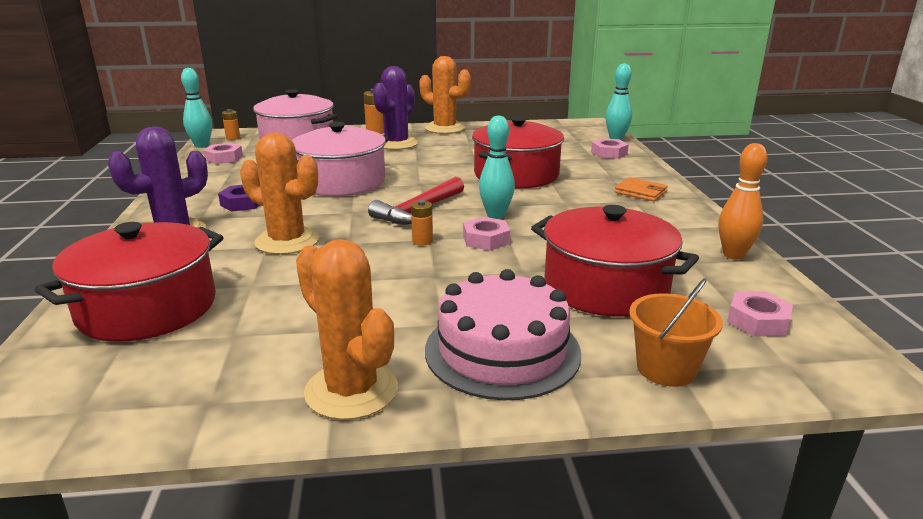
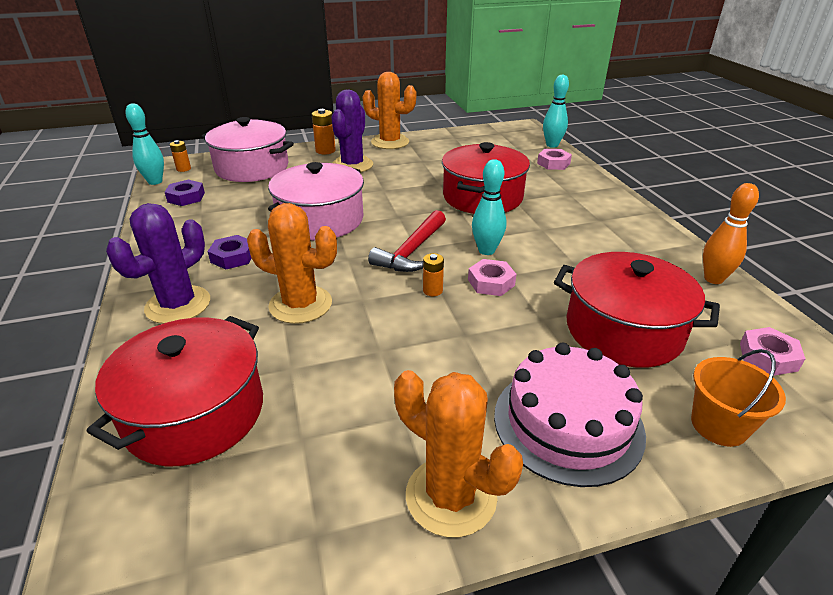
camera: 10 degrees left, 10 degrees up
(224, 158) = (186, 197): pink nut -> purple nut
(640, 192) = (602, 210): orange wallet -> none

